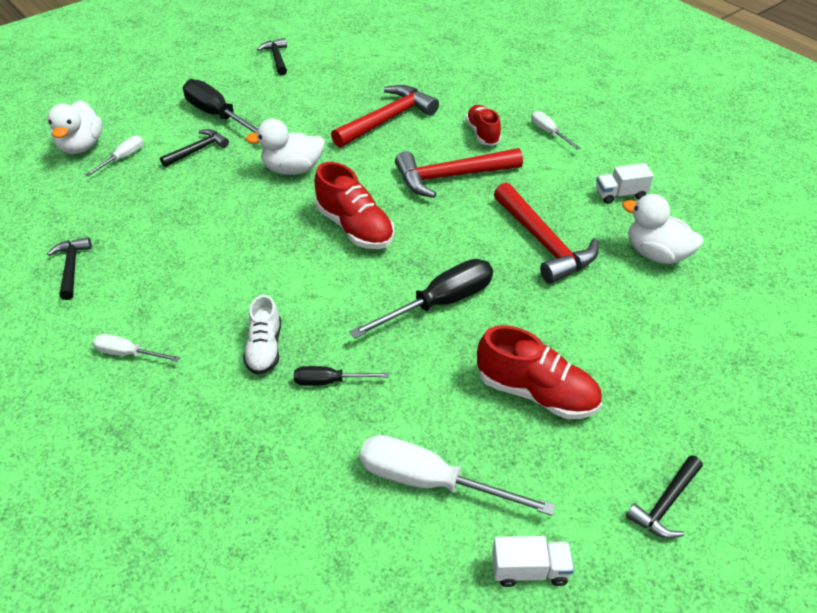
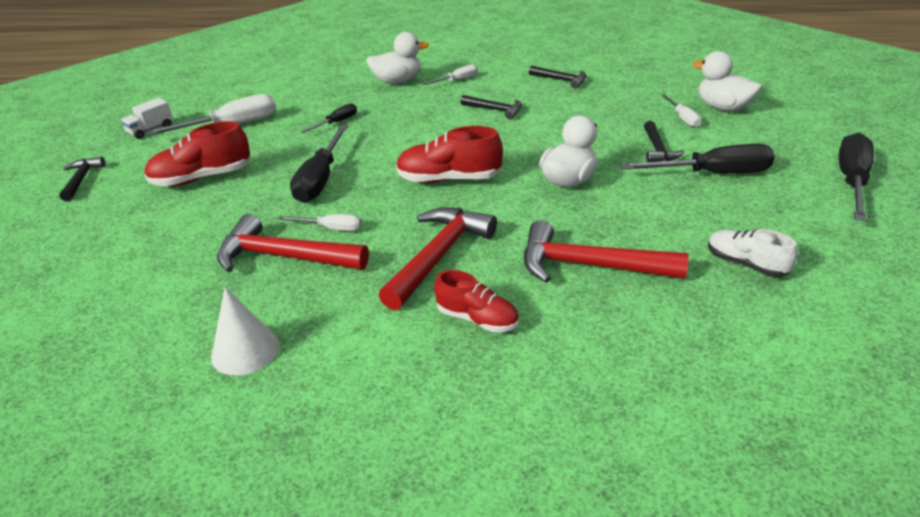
camera: 135 degrees right, 10 degrees down
(179, 67) = (852, 181): none -> black screwdriver
(265, 348) = (394, 113): white shoe -> white shoe (746, 264)
(277, 58) = (827, 248): black hammer -> black hammer (495, 110)
(387, 120) = (589, 266): red hammer -> red hammer turned 105 degrees clockwise
(549, 132) = (407, 376): white screwdriver -> white screwdriver (331, 228)
(620, 194) = (245, 350): white truck -> white cone
(656, 254) = (163, 311): white duck -> white duck (397, 81)

